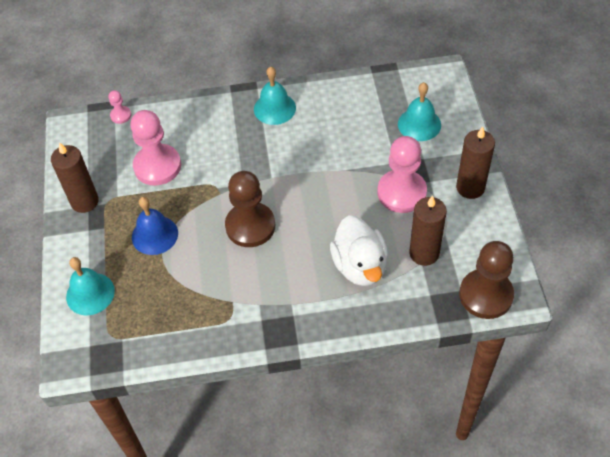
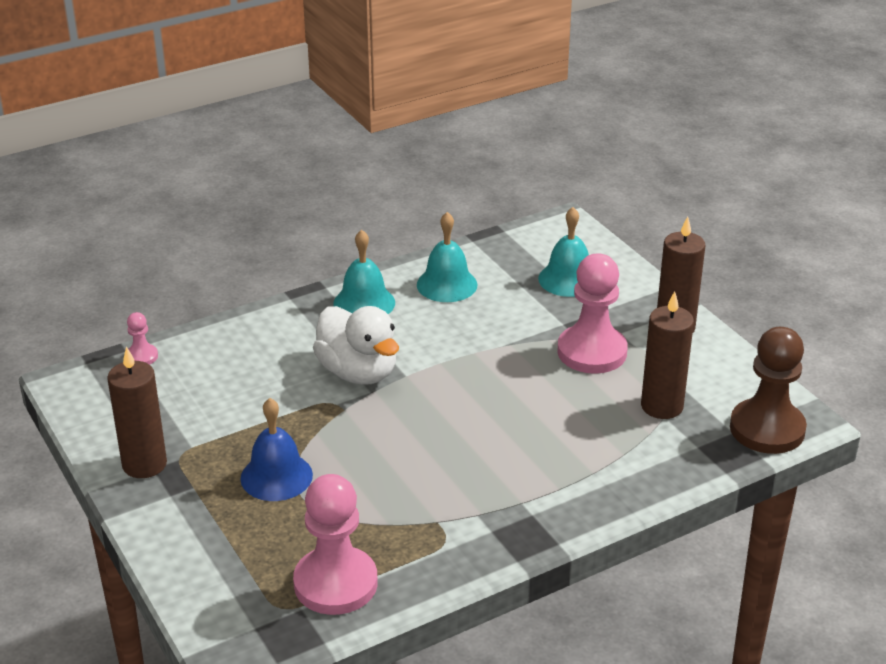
camera: 25 degrees left, 20 degrees down
(90, 293) = (218, 567): turquoise bell -> turquoise bell (447, 284)
(157, 166) = (233, 400): pink pawn -> pink pawn (335, 583)
(250, 226) = (410, 434): brown pawn -> none
(360, 266) = (587, 439): white duck -> white duck (358, 372)

